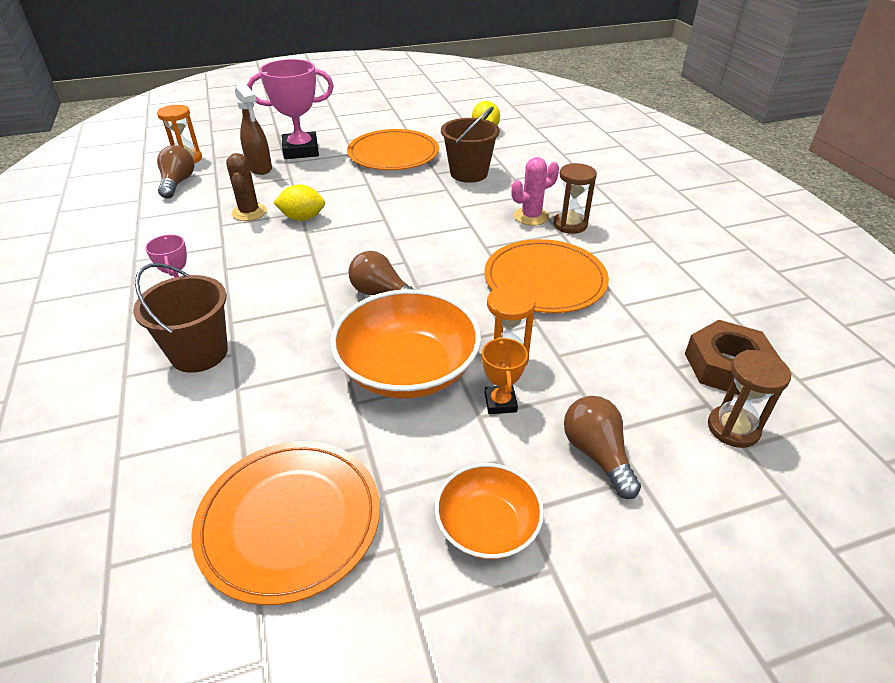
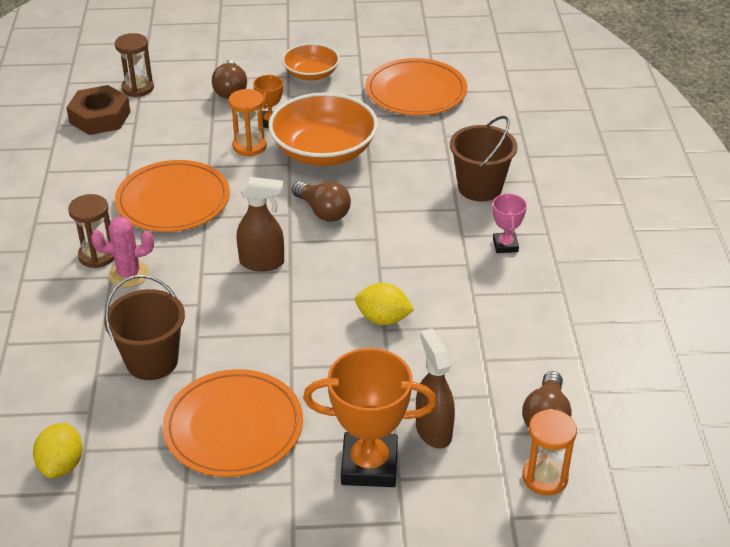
camera: 165 degrees left, 0 degrees up
(249, 212) = (445, 340): brown cactus -> none
(301, 150) = (369, 465): pink trophy -> orange trophy
(422, 241) = (262, 263): none -> brown spray bottle

